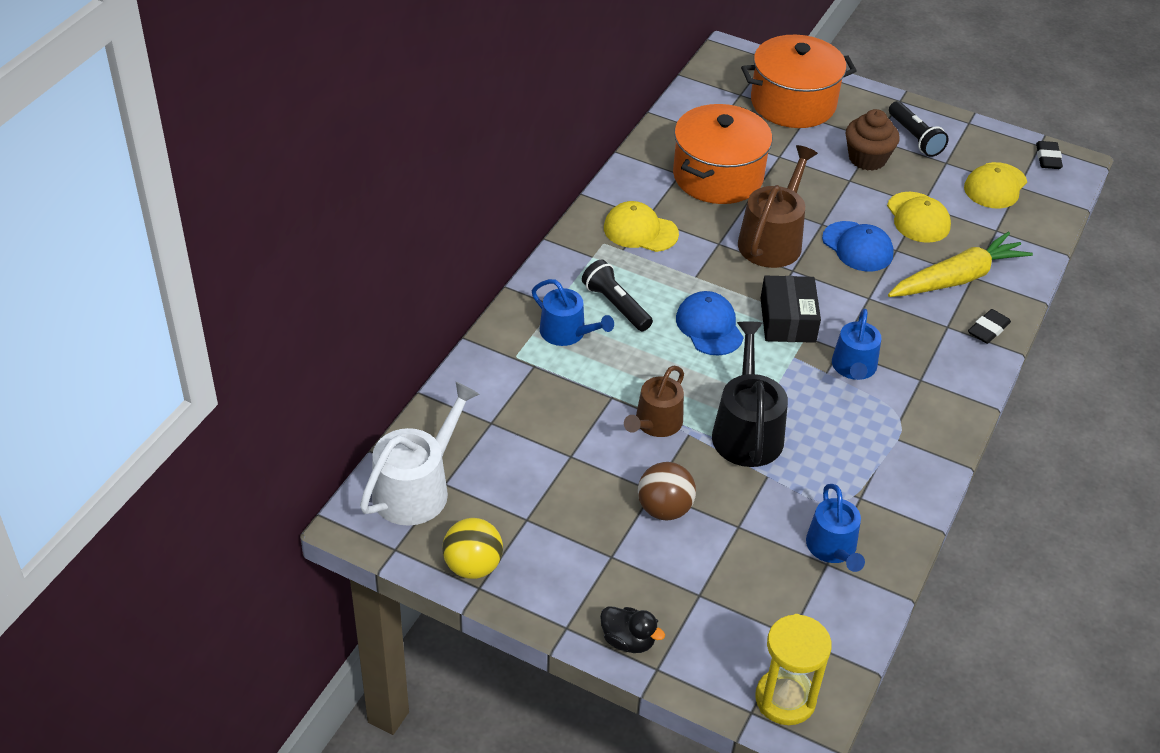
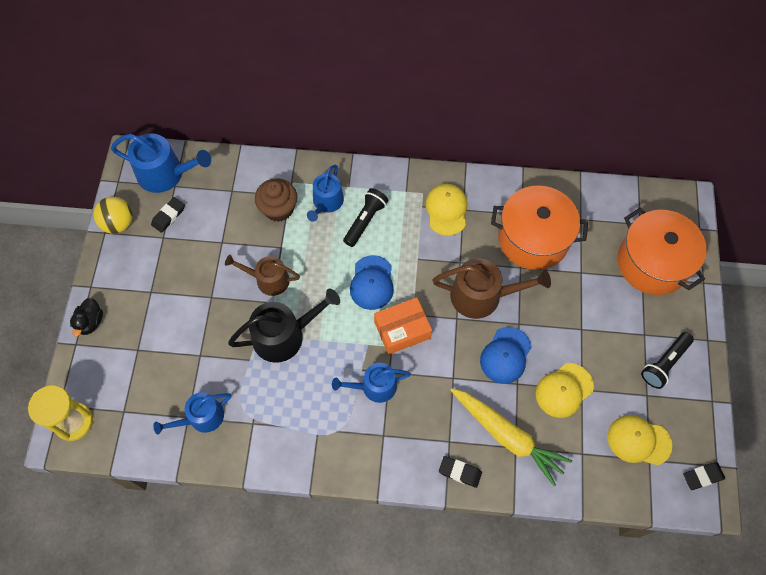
camera: 70 degrees right, 20 degrees up
(417, 488) = (166, 174): white watering can -> blue watering can
(494, 503) = (168, 216): none -> black eraser
(664, 509) = (198, 308): brown ball -> none
(709, 326) = (372, 283): blue cap -> blue cap turned 135 degrees clockwise
(787, 320) = (402, 330): black box -> orange box
(867, 158) = (615, 335): brown cupcake -> brown cupcake (278, 209)

